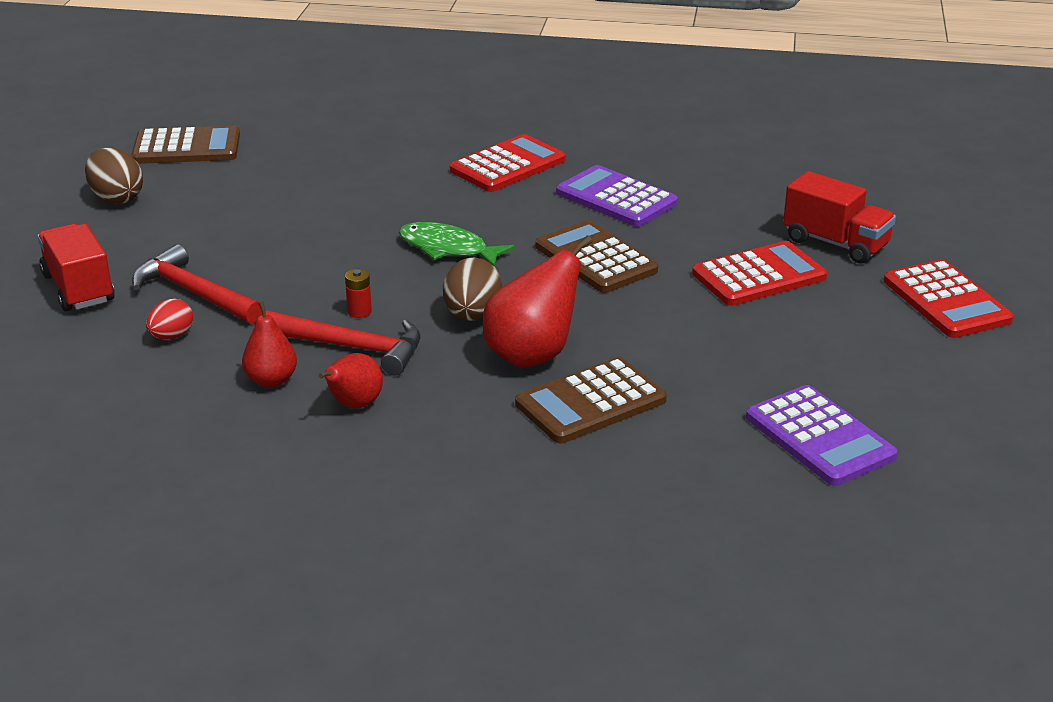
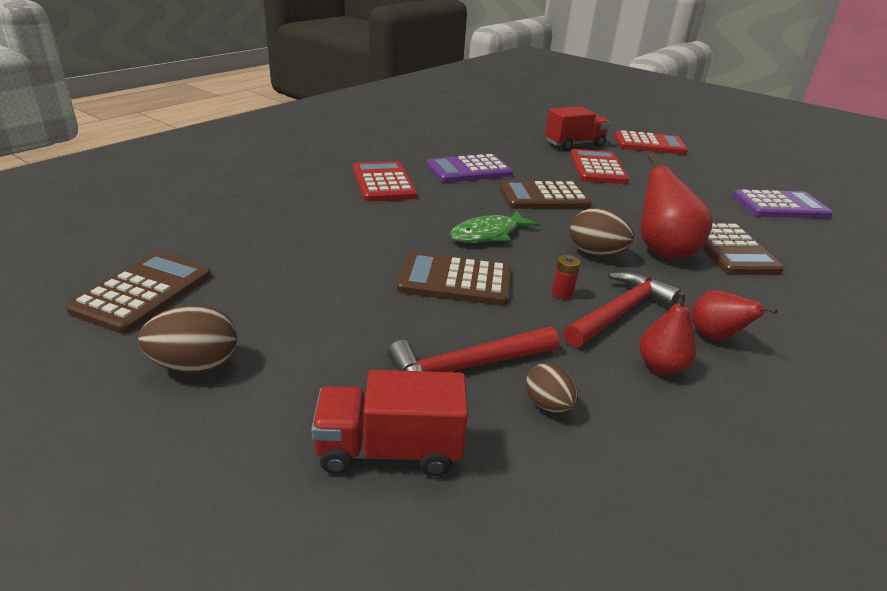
camera: 65 degrees left, 0 degrees up
(172, 336) = (548, 405): red egg -> brown egg
(329, 255) = (455, 281): none -> brown calculator

